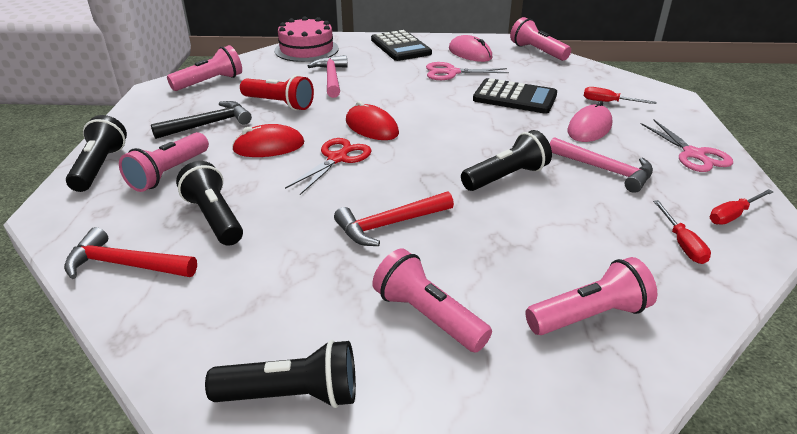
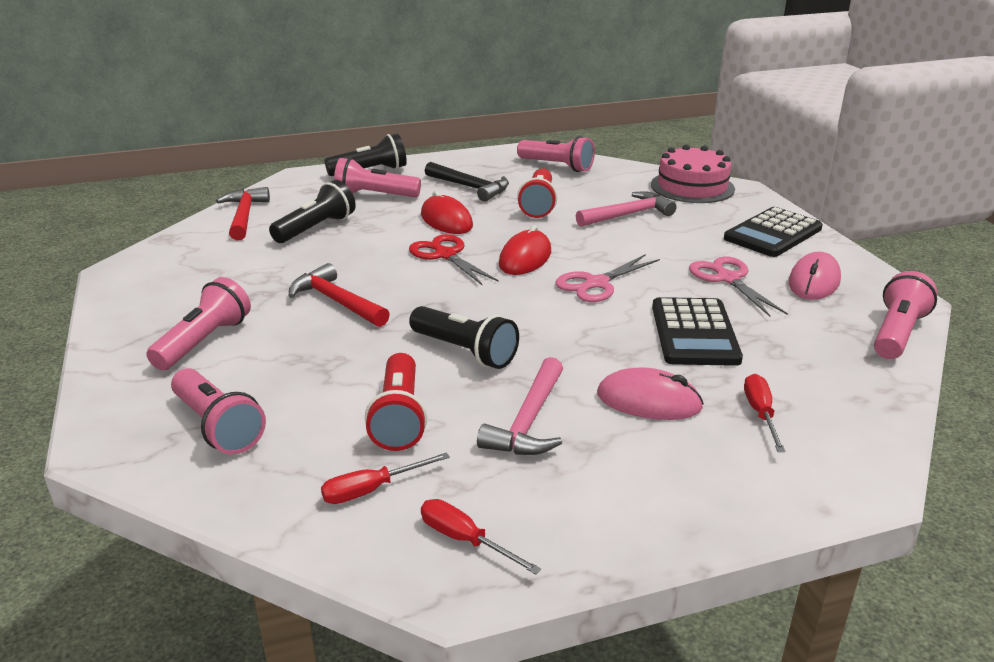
camera: 70 degrees right, 5 degrees down
(292, 395) = (111, 304): black flashlight -> none
(338, 158) = (445, 255): red scissors -> red scissors turned 135 degrees counterclockwise
(591, 219) = (399, 417): none -> red flashlight
(694, 155) = (636, 505): pink scissors -> pink scissors (596, 284)

